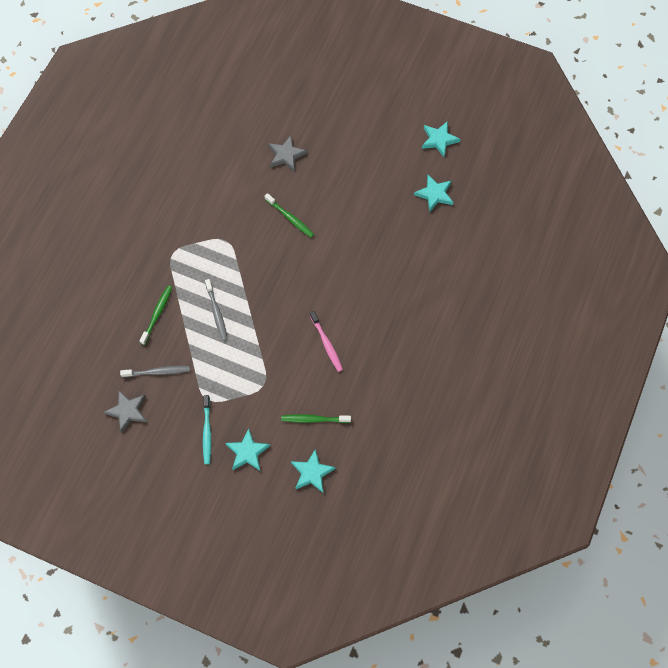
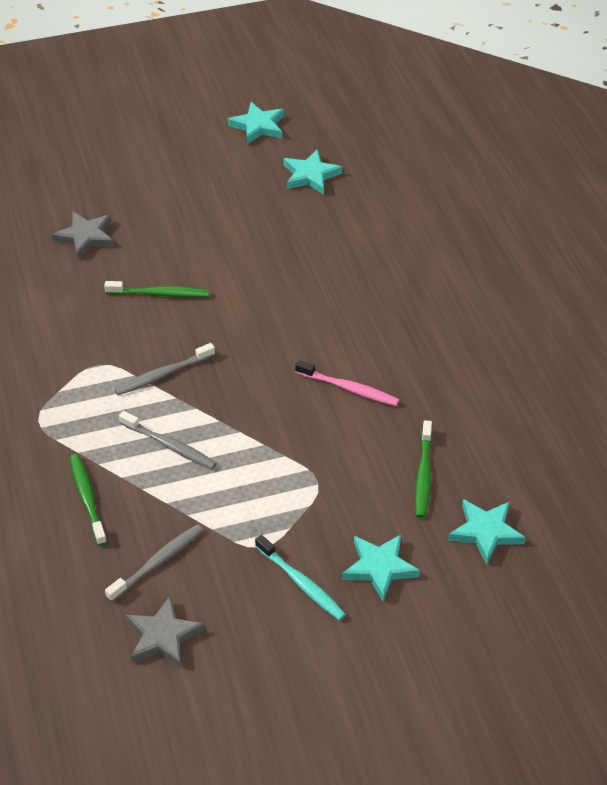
camera: 40 degrees left, 20 degrees down
(249, 269) = (163, 374): none -> grey toothbrush
(314, 419) = (423, 474): green toothbrush -> green toothbrush turned 45 degrees counterclockwise

